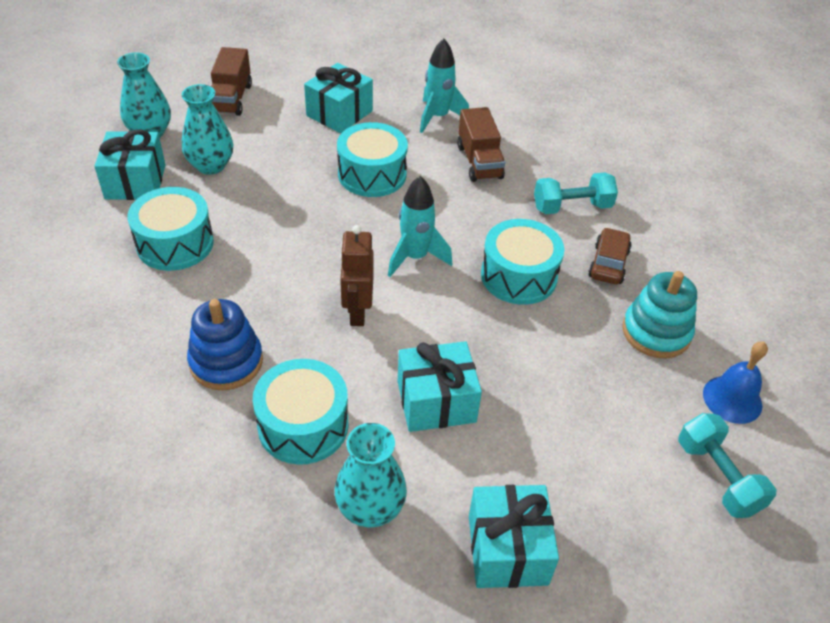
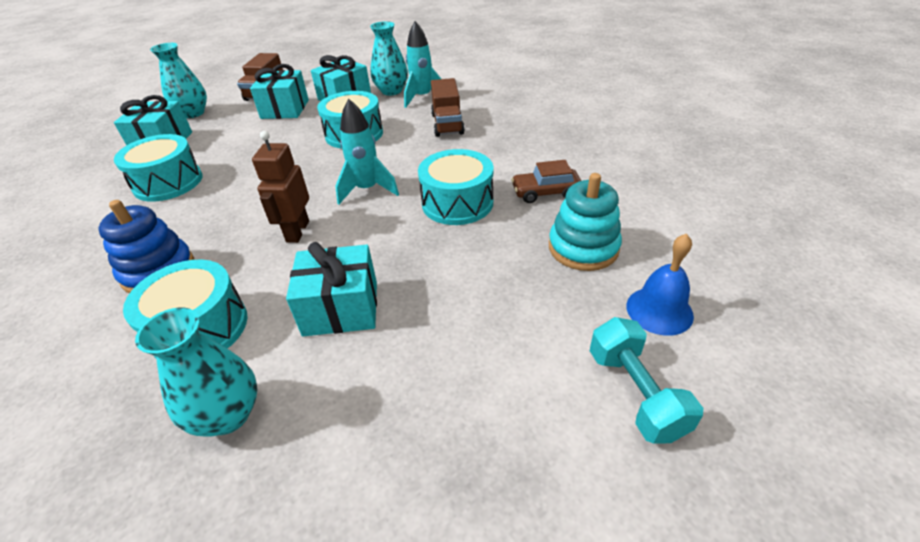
camera: 10 degrees right, 5 degrees down
(211, 165) = (227, 132): turquoise vase -> turquoise vase (391, 91)
(507, 549) = (363, 471): turquoise gift -> turquoise gift (285, 109)
(572, 207) = (520, 152): turquoise dumbbell -> none
(608, 264) = (545, 193): brown car -> brown car turned 120 degrees counterclockwise

